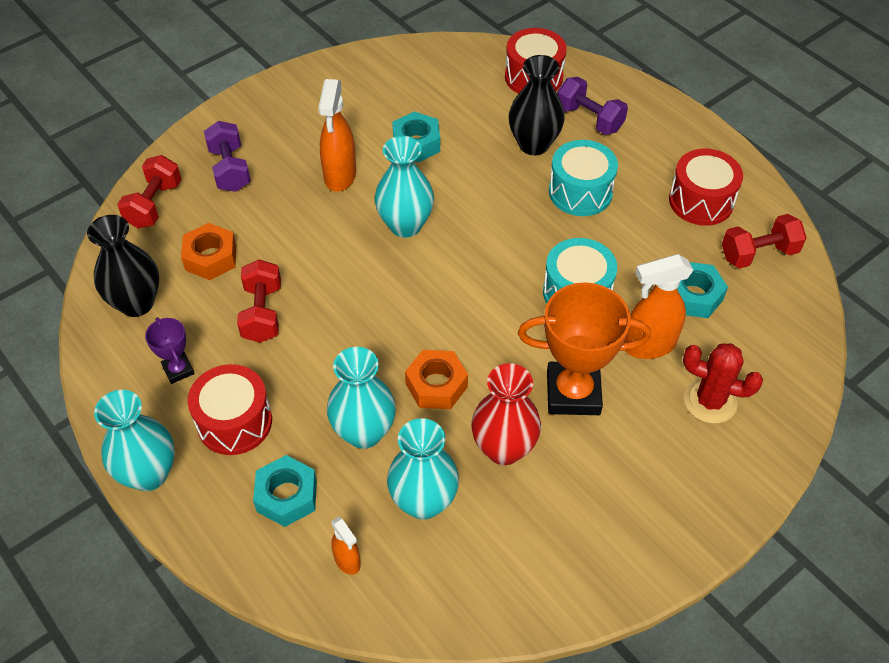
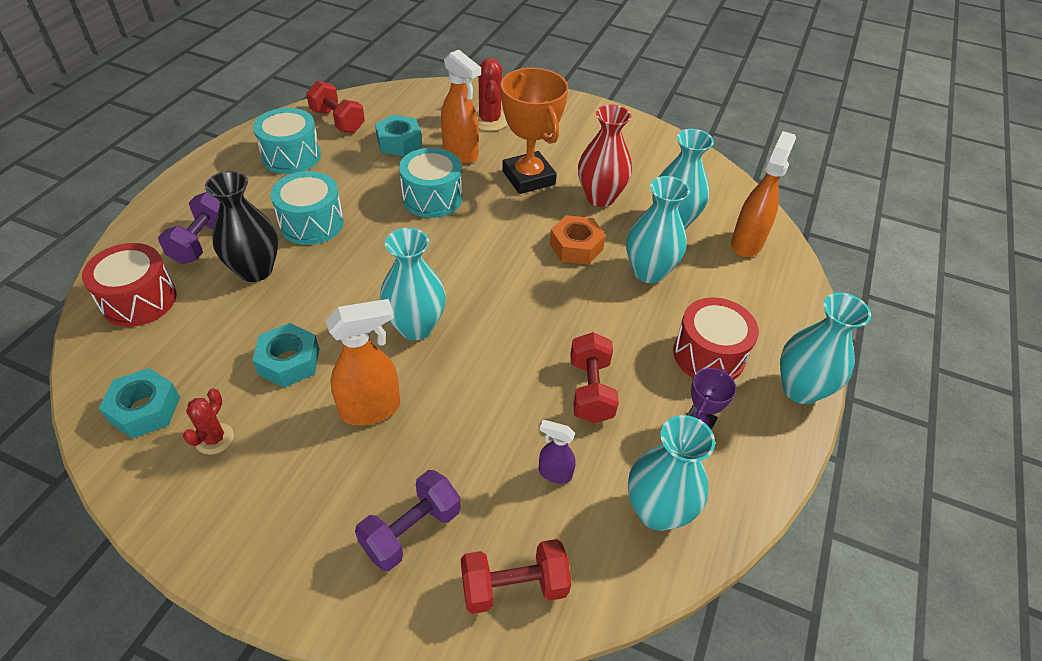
camera: 120 degrees left, 5 degrees down
(136, 303) = (657, 511): black vase -> turquoise vase
(211, 257) = (554, 473): orange nut -> purple spray bottle
(262, 313) = (590, 390): red dumbbell -> red dumbbell turned 60 degrees counterclockwise
(287, 496) = (735, 293): turquoise nut -> turquoise nut (145, 409)
(347, 561) = (746, 243): orange spray bottle -> orange spray bottle, size x1.84
(370, 96) = (214, 439): none -> red cactus
(701, 201) = (291, 156): red drum -> turquoise drum

